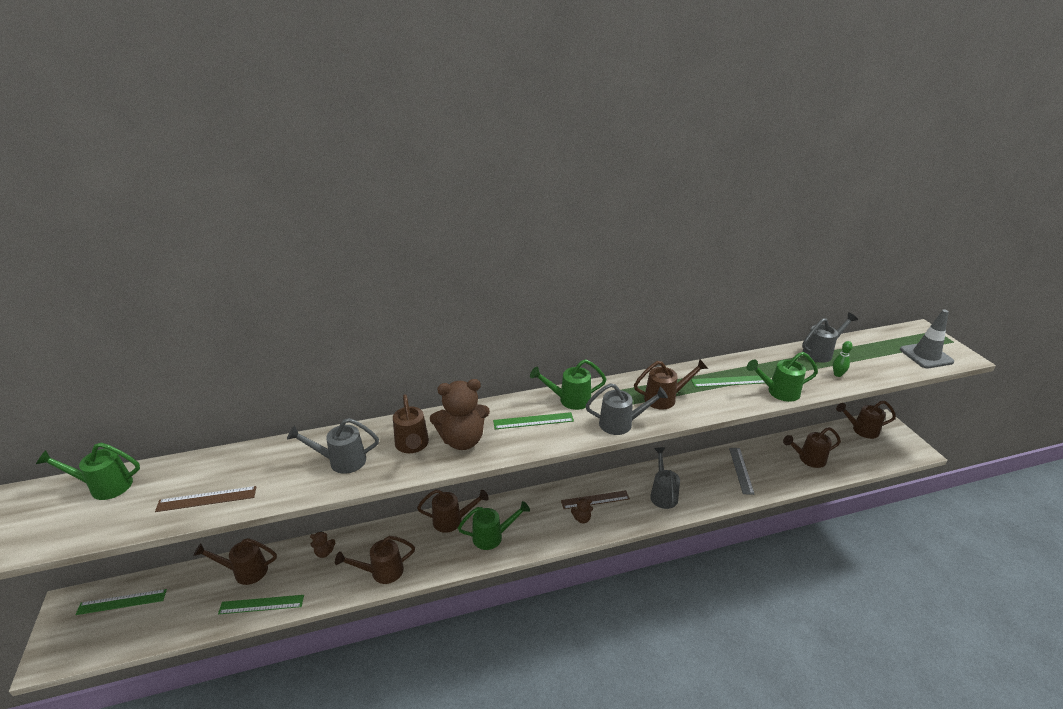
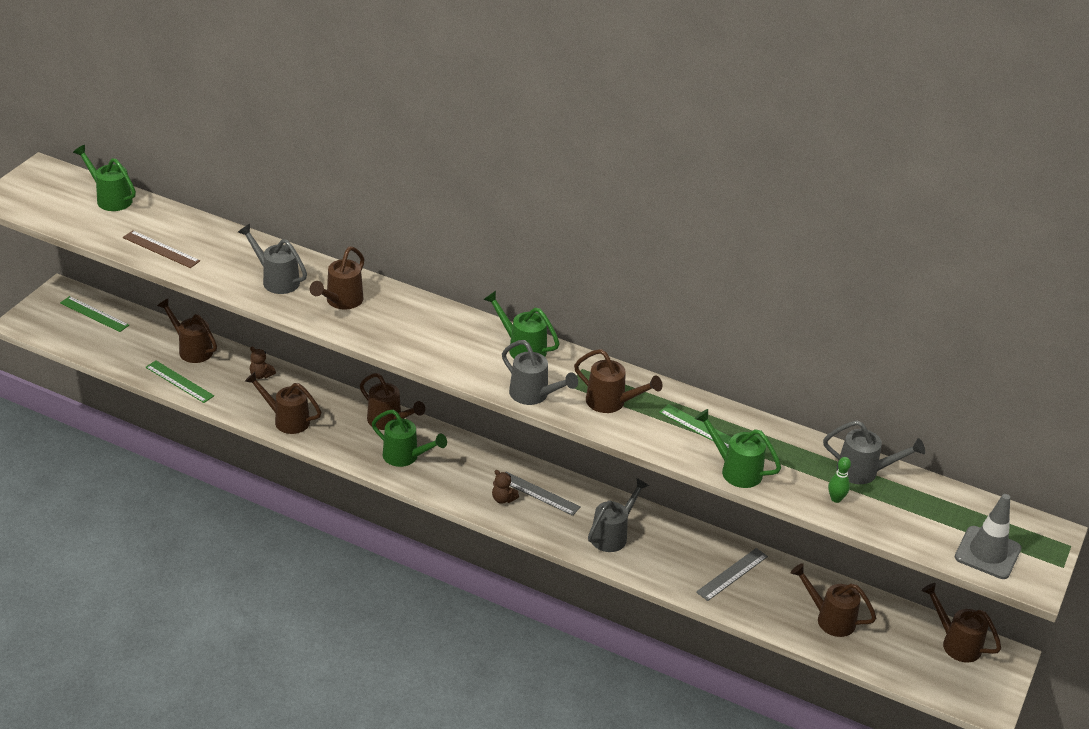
camera: 40 degrees right, 5 degrees up
(462, 440) = (384, 322): brown teddy bear -> none
(533, 421) = (463, 344): green ruler -> none
(595, 499) = (539, 493): brown ruler -> grey ruler

